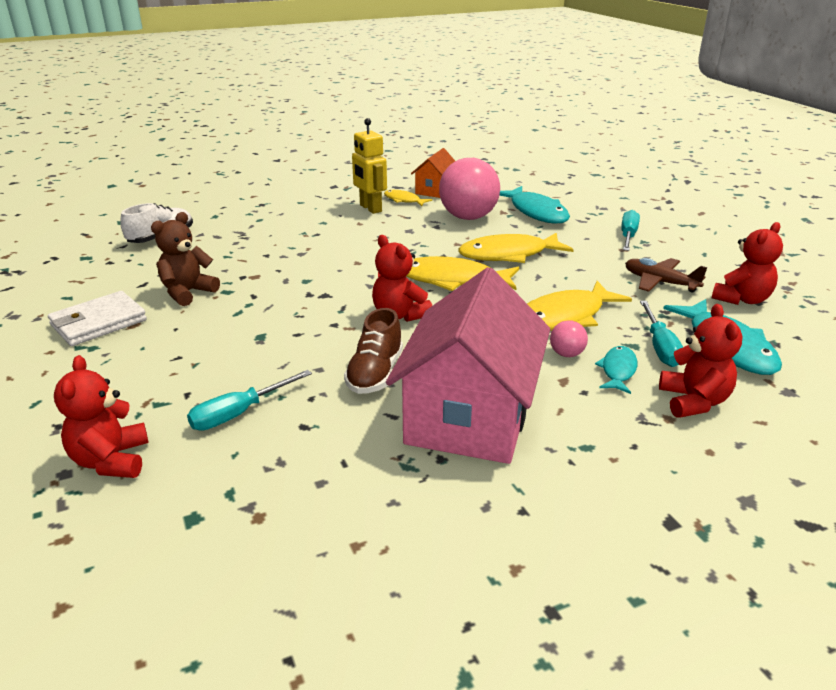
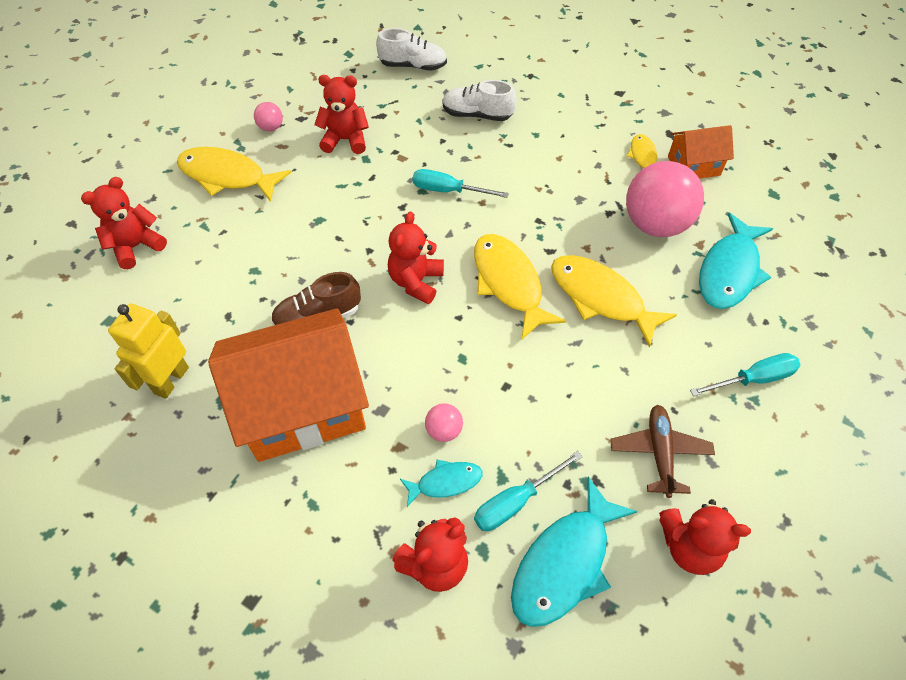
camera: 55 degrees right, 25 degrees up
(99, 322) = (271, 127): white wallet -> pink ball
(187, 292) = (345, 140): brown teddy bear -> red teddy bear
(239, 413) = (219, 272): turquoise screwdriver -> turquoise screwdriver (448, 191)
(265, 234) = (477, 115): none -> white shoe
(370, 208) = (598, 146): yellow robot -> yellow robot (171, 380)
(470, 416) = (302, 406): pink house -> orange house
(565, 317) = (511, 400): yellow fish -> yellow fish (227, 176)

